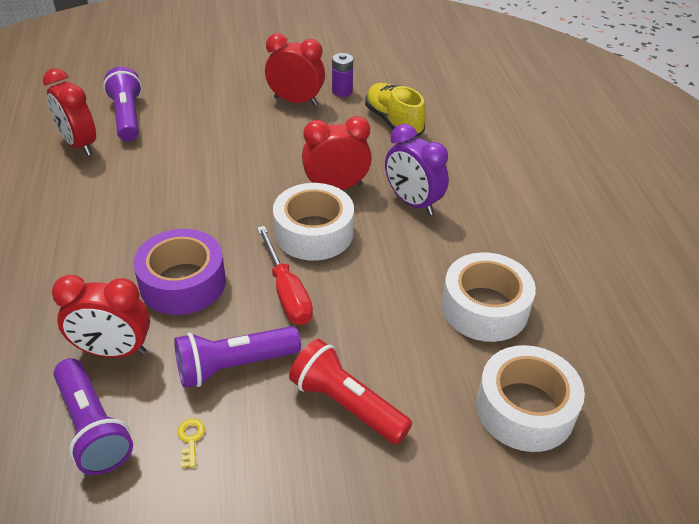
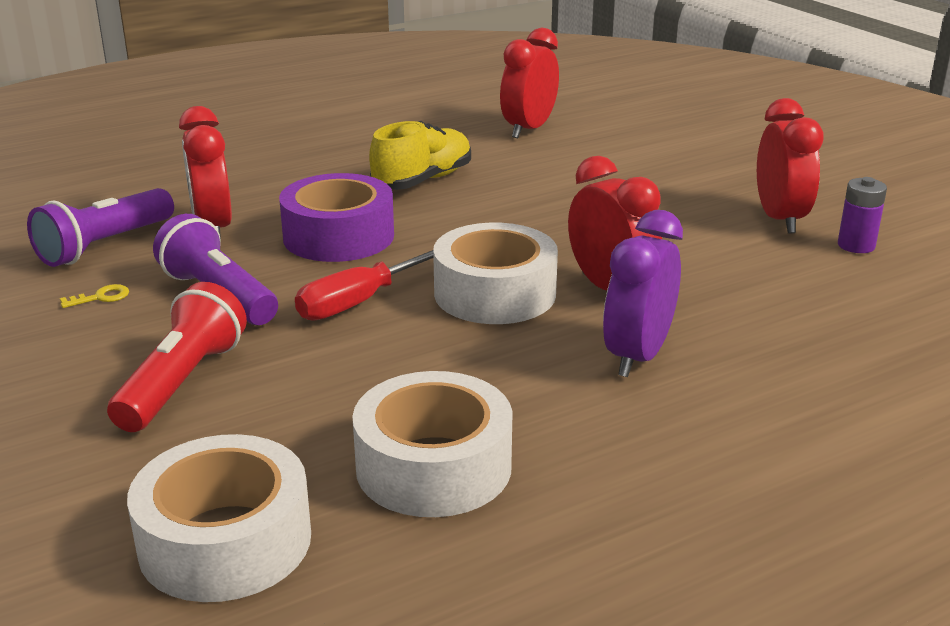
camera: 70 degrees right, 15 degrees down
(127, 117) = (608, 137): purple flashlight -> none
(393, 122) = (833, 302): yellow shoe -> yellow shoe (422, 181)

